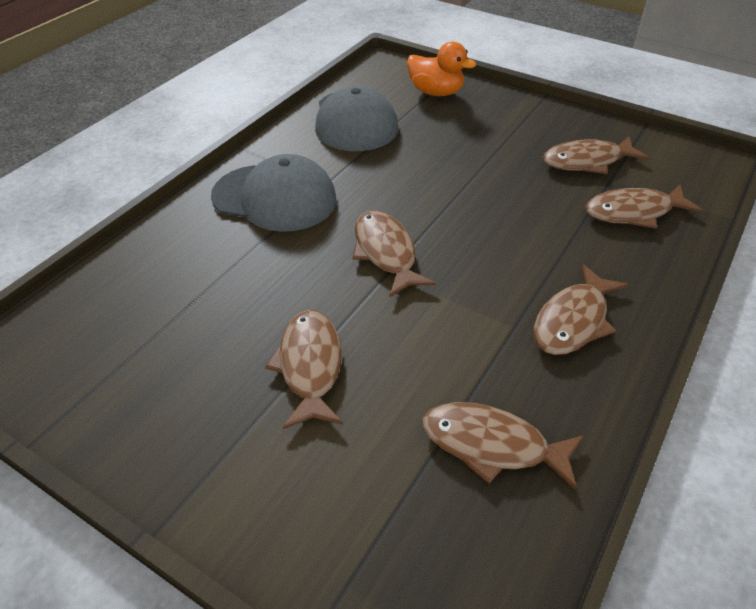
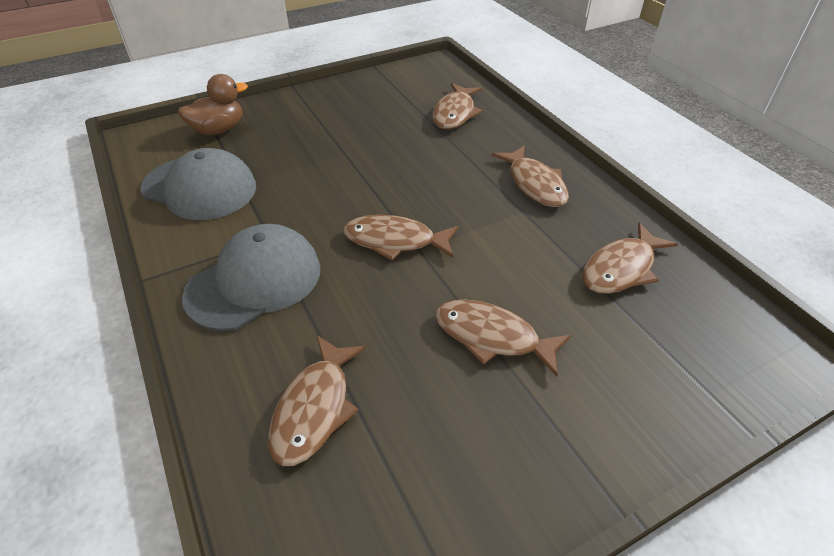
camera: 60 degrees left, 0 degrees up
(436, 92) = (218, 130): orange duck -> brown duck
(587, 161) = (386, 105): brown fish -> brown fish (314, 408)

